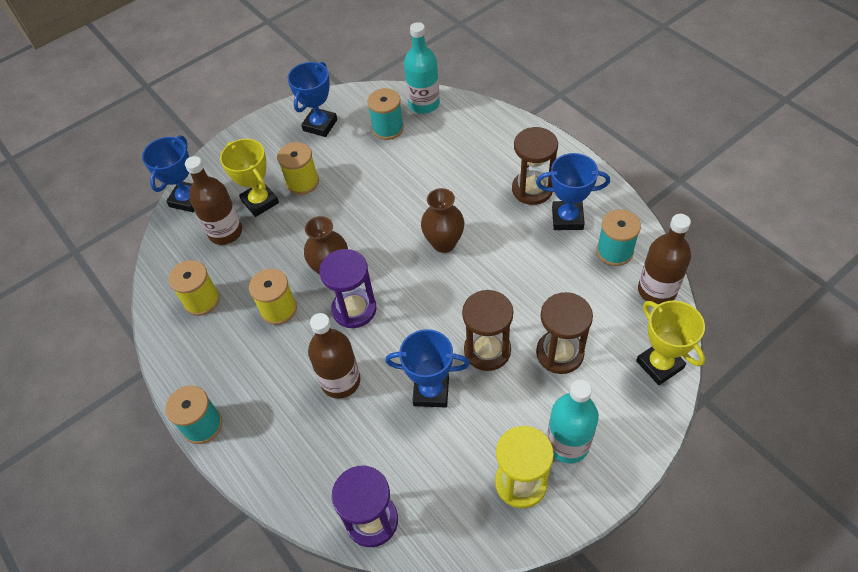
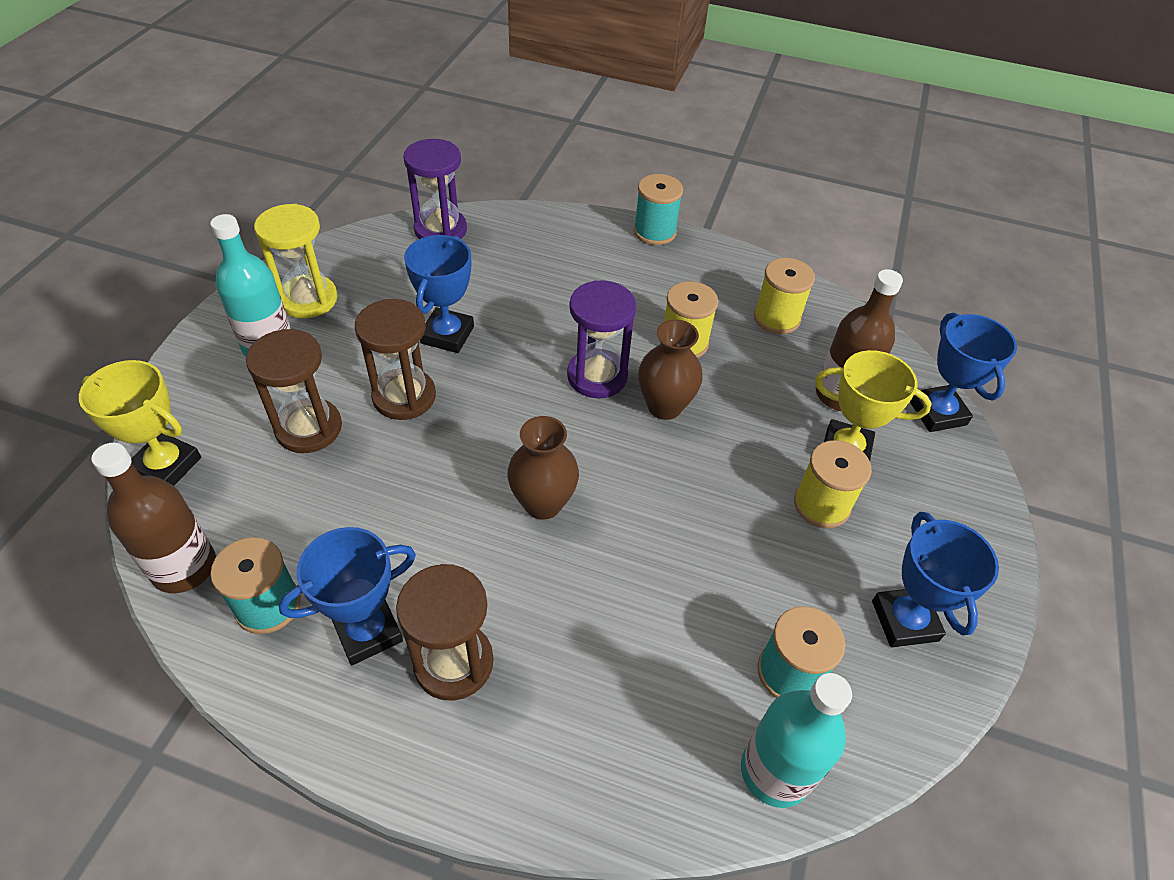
camera: 140 degrees right, 5 degrees down
(340, 381) = (553, 308): brown bottle -> none
(431, 391) = (447, 335): blue trophy -> blue trophy turned 45 degrees counterclockwise

